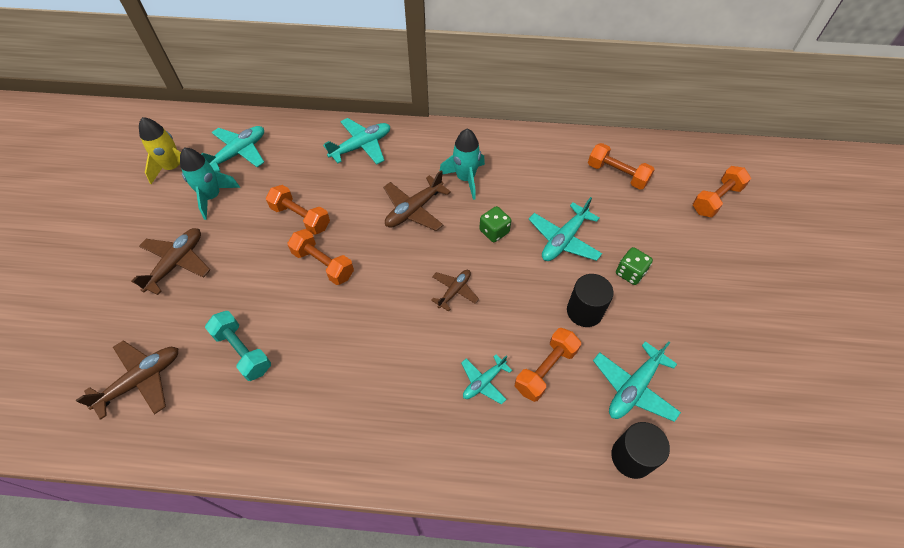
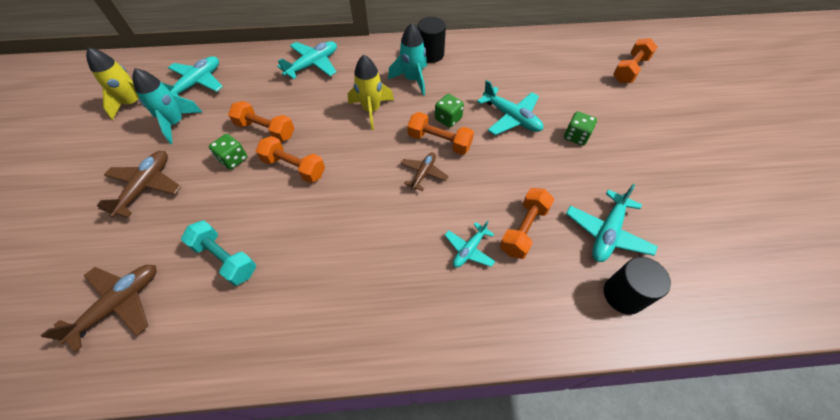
camera: 10 degrees left, 0 degrees up
(264, 246) = (233, 159): none -> green dice
(414, 210) = (371, 110): brown plane -> yellow rocket
(563, 240) = (511, 117): turquoise plane -> turquoise plane turned 75 degrees counterclockwise
(584, 311) = (545, 174): black cylinder -> black cylinder (430, 54)
(617, 174) = (542, 61): orange dumbbell -> orange dumbbell (439, 142)

